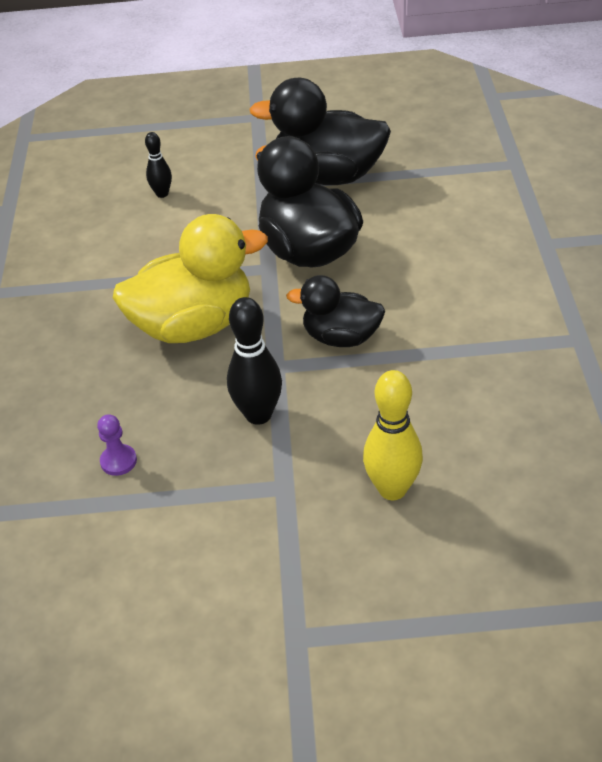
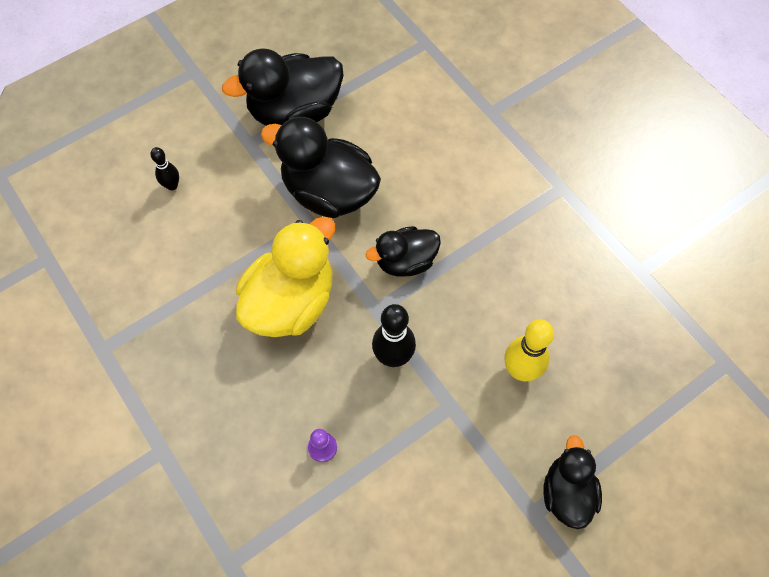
camera: 35 degrees left, 20 degrees up
(353, 636) = (566, 492): none -> black duck

